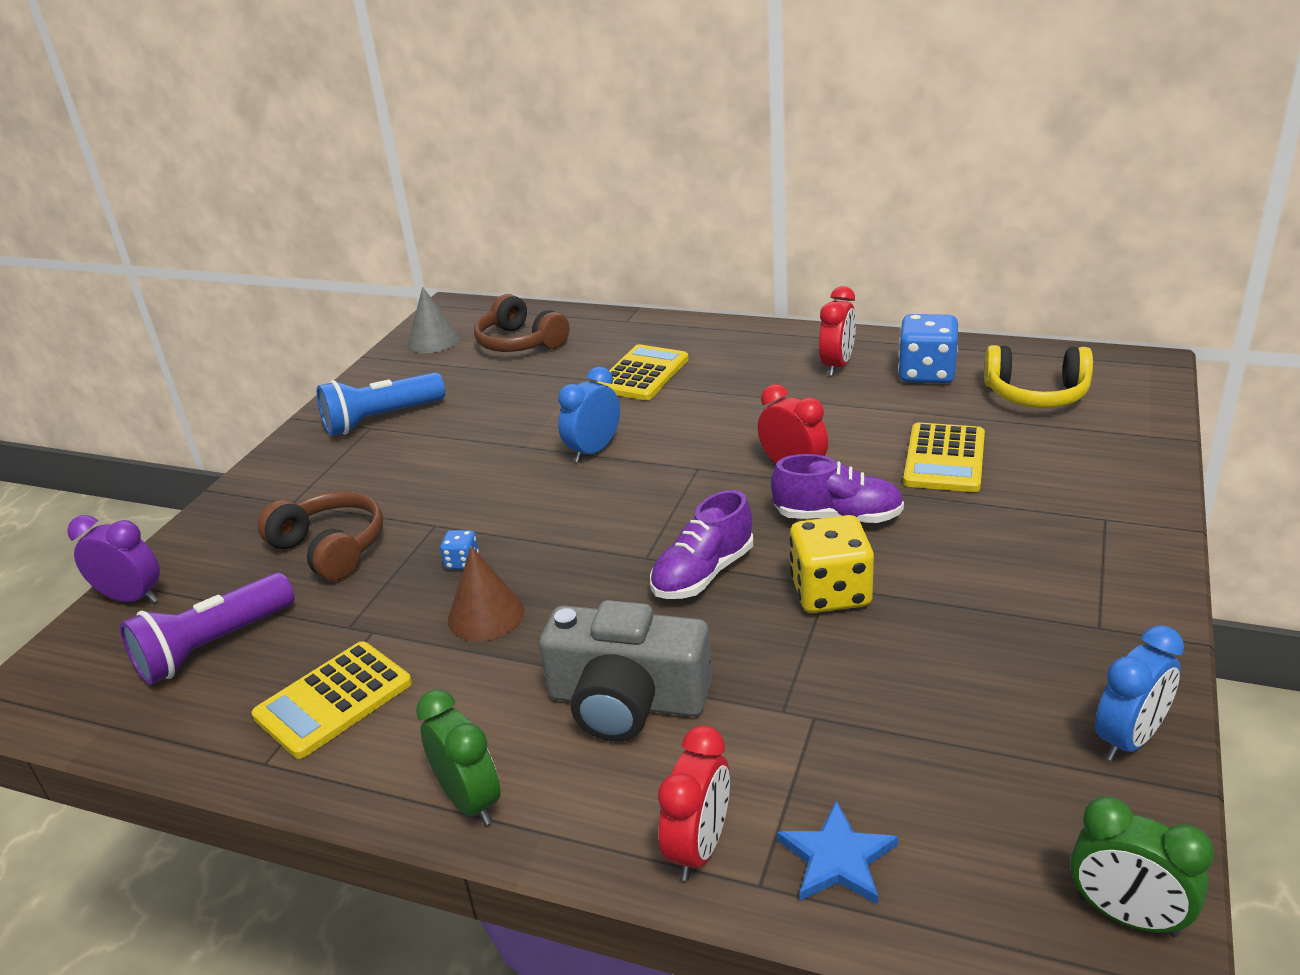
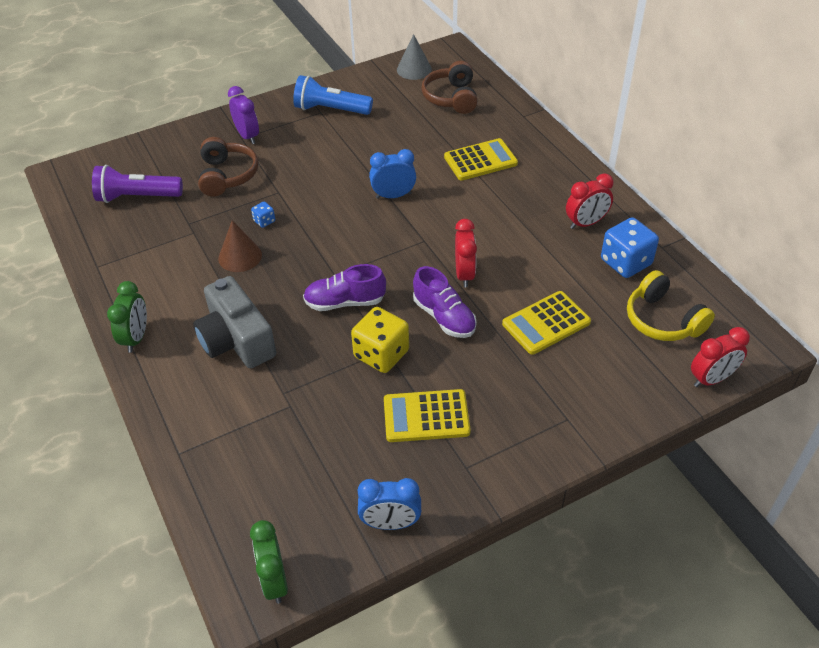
camera: 40 degrees right, 15 degrees up
(132, 598) = (137, 150): purple clock -> purple clock (247, 136)
(333, 700) = (146, 255): yellow calculator -> yellow calculator (426, 416)
(699, 848) = (179, 422): red clock -> red clock (711, 379)
(837, 858) = (215, 468): blue star -> none

